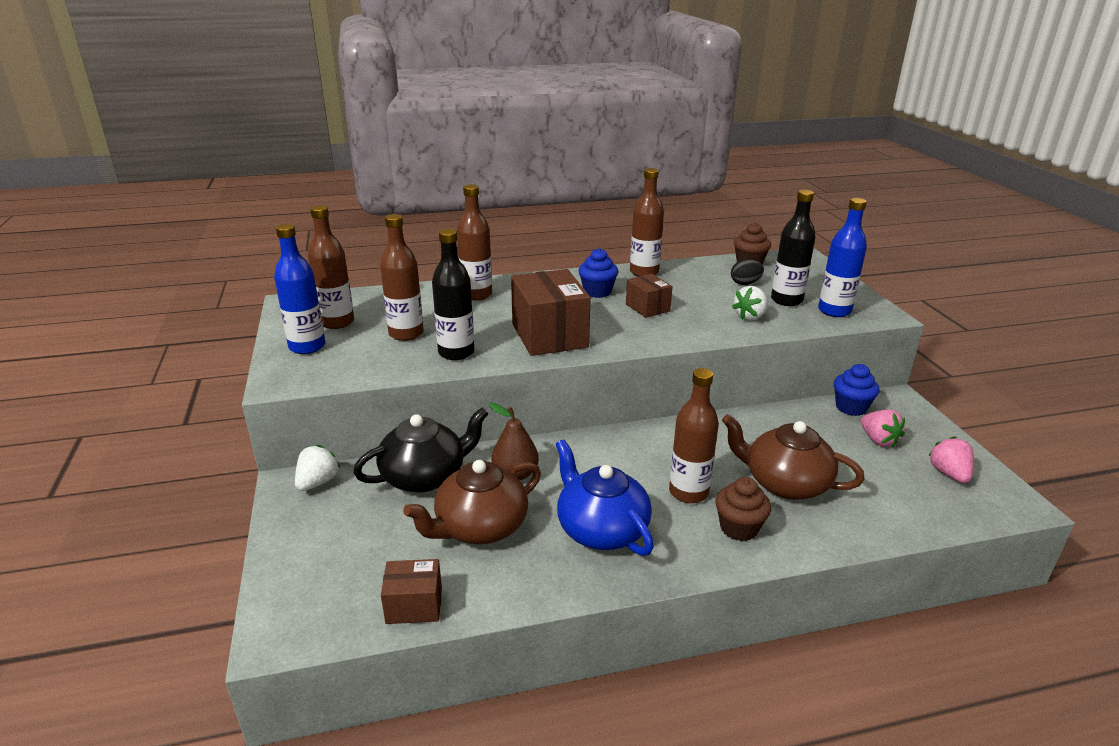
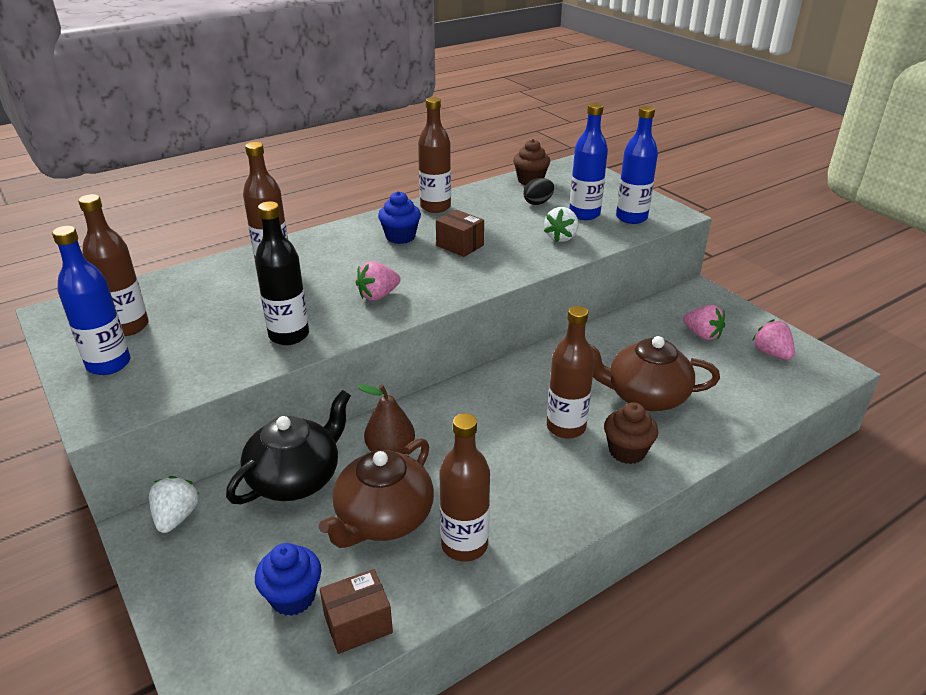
camera: 20 degrees left, 5 degrees up
(406, 334) = (219, 324): brown bottle -> brown bottle (464, 545)
(549, 335) = (378, 295): brown box -> pink strawberry
(601, 529) = (504, 487): blue teapot -> none
(786, 300) = (584, 214): black bottle -> blue bottle
(851, 407) = (665, 308): blue cupcake -> blue cupcake (293, 597)

